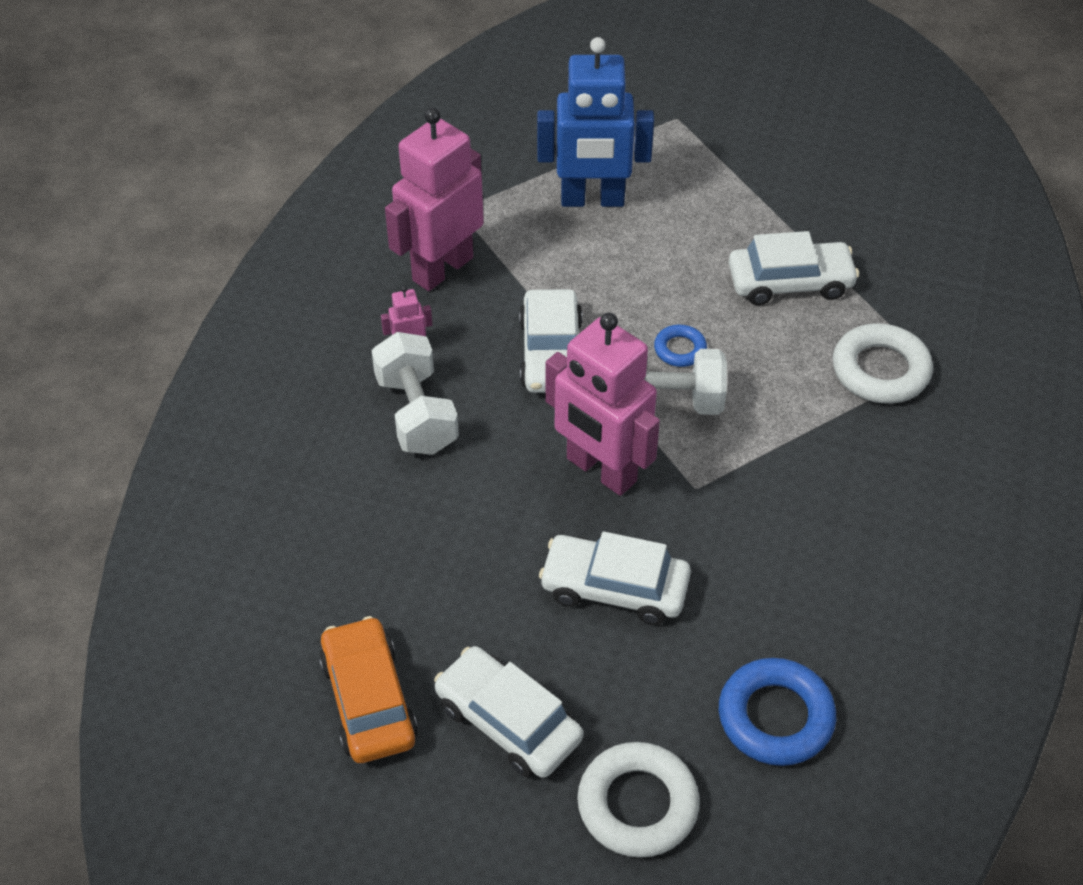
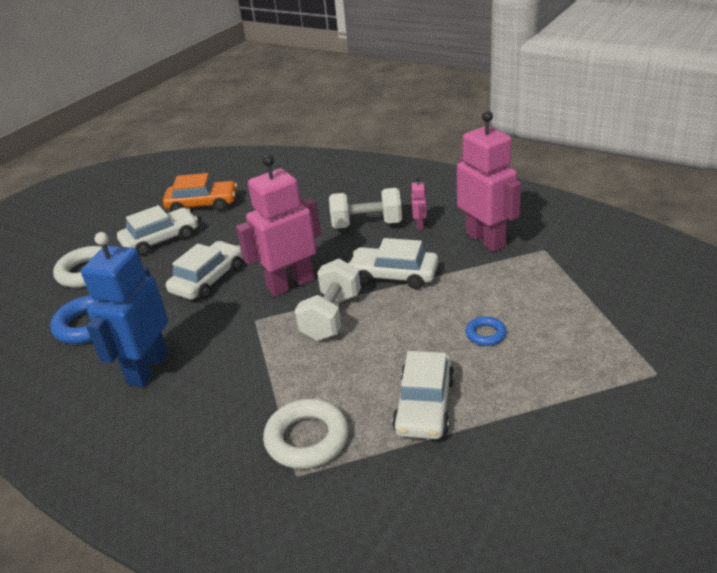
camera: 110 degrees right, 15 degrees down
(592, 200) = (546, 310): blue robot -> blue robot (147, 368)
(680, 349) = (375, 331): blue ring -> blue ring (485, 334)

